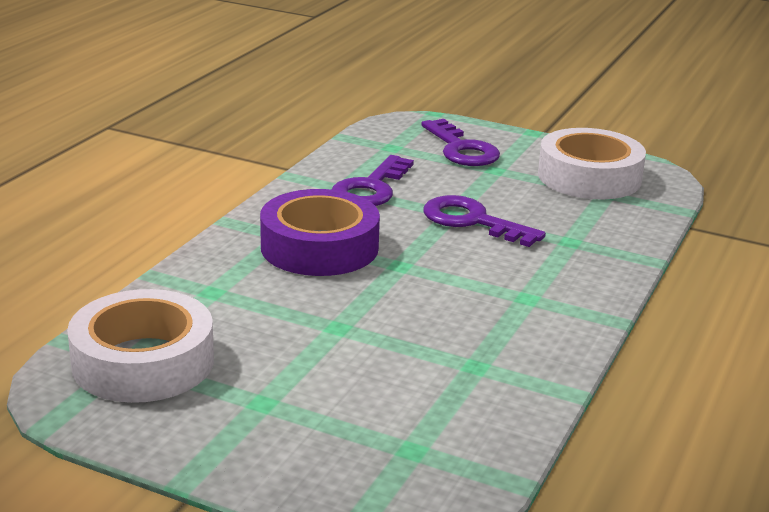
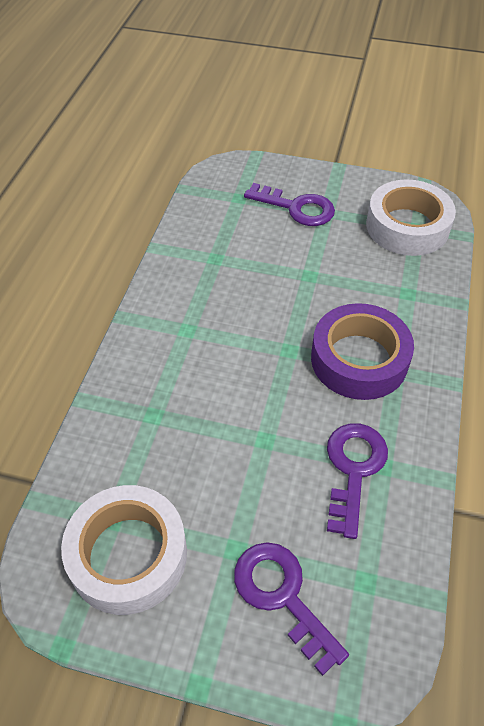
camera: 170 degrees right, 25 degrees up
(472, 221) = (243, 428): purple key -> purple key (297, 208)

